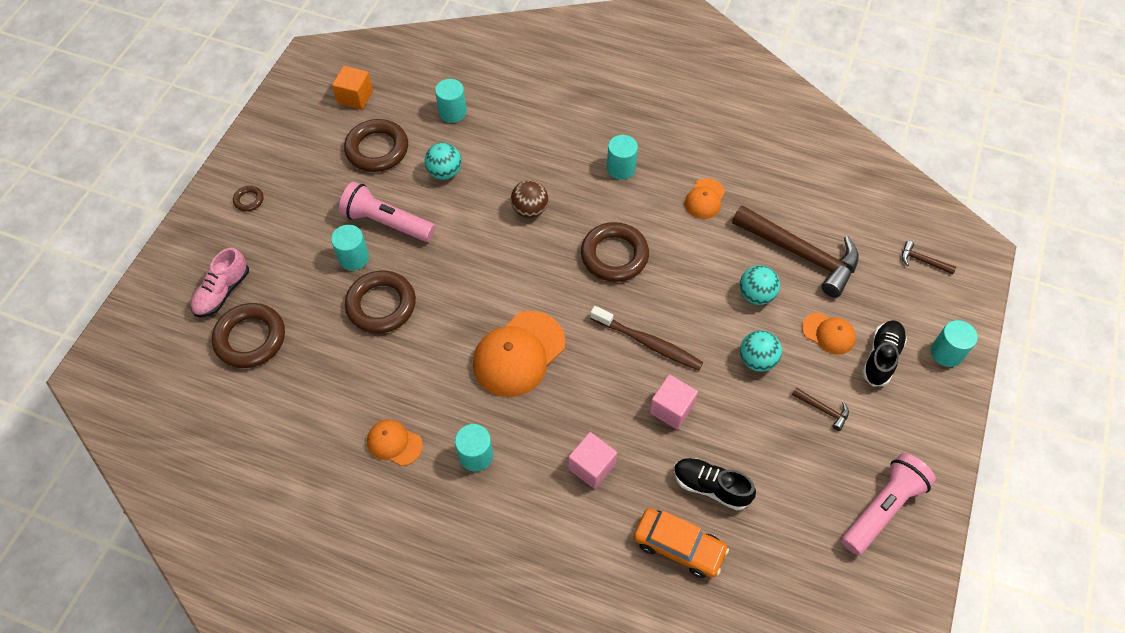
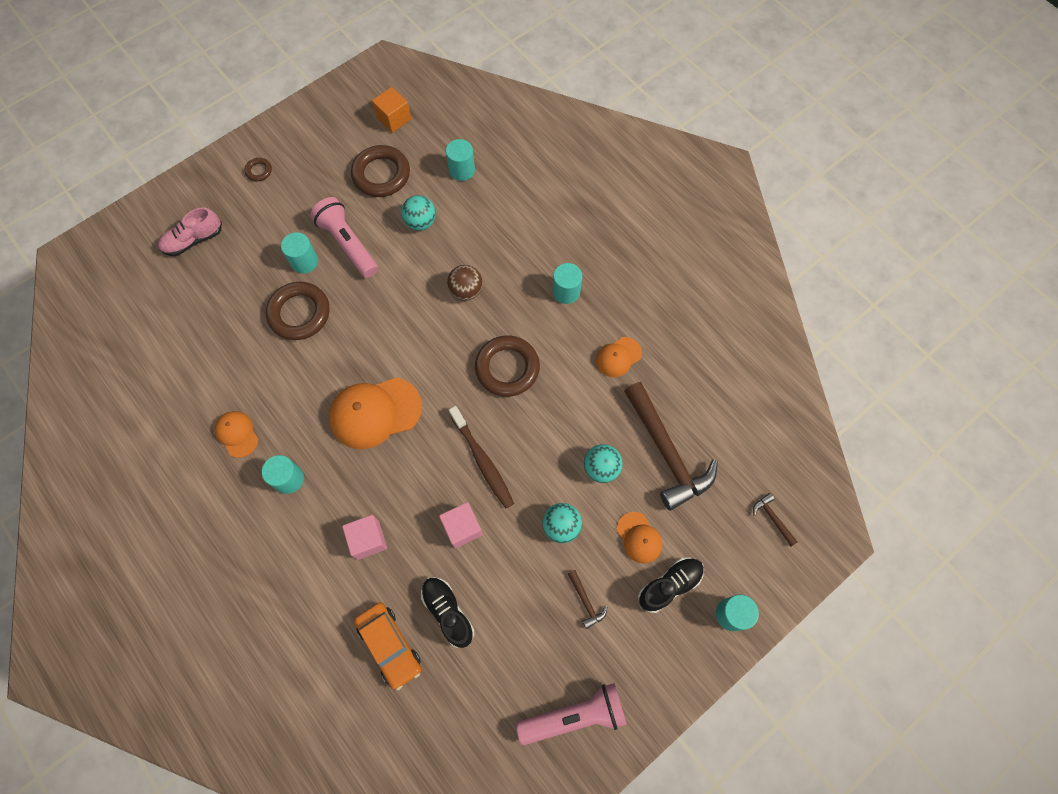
camera: 30 degrees right, 10 degrees up
(250, 338) = (190, 290): brown ring -> none

